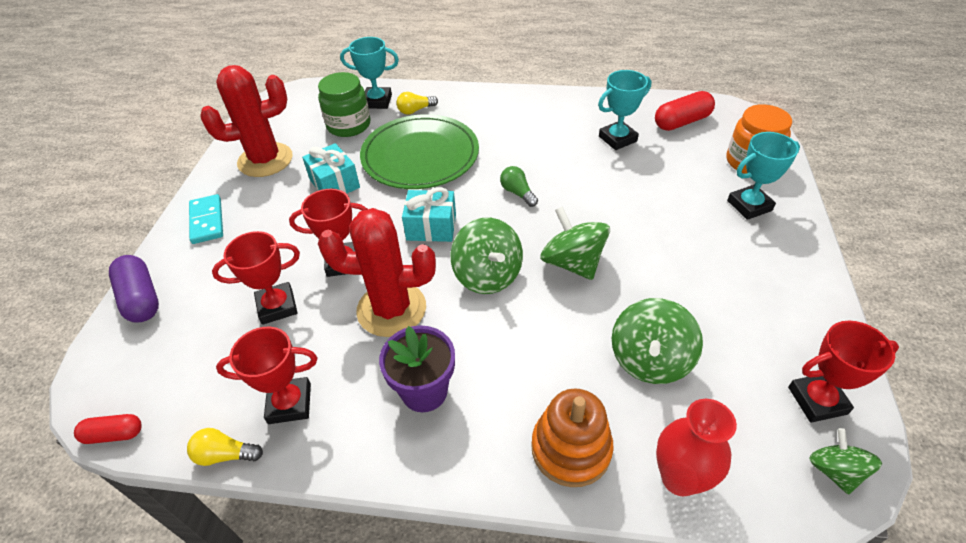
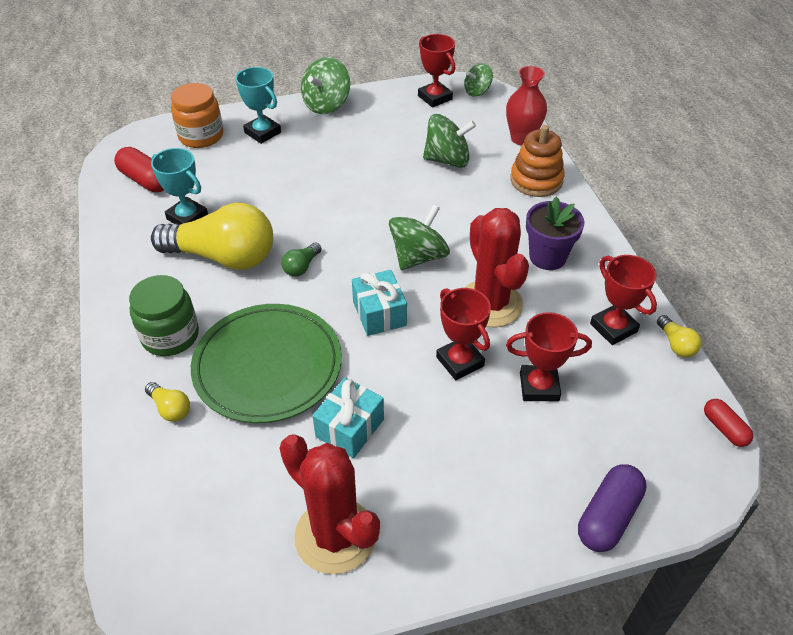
camera: 115 degrees left, 0 degrees up
(207, 221) = (473, 531): turquoise domino -> none
(277, 306) = (539, 386): red trophy -> red trophy turned 45 degrees counterclockwise
(349, 125) = (225, 472): green jar -> green jar (170, 336)
(377, 101) = (156, 464): turquoise trophy -> none
(554, 151) = (223, 257): none -> yellow light bulb
(572, 263) = (377, 212): green spinning top -> green spinning top (326, 104)

